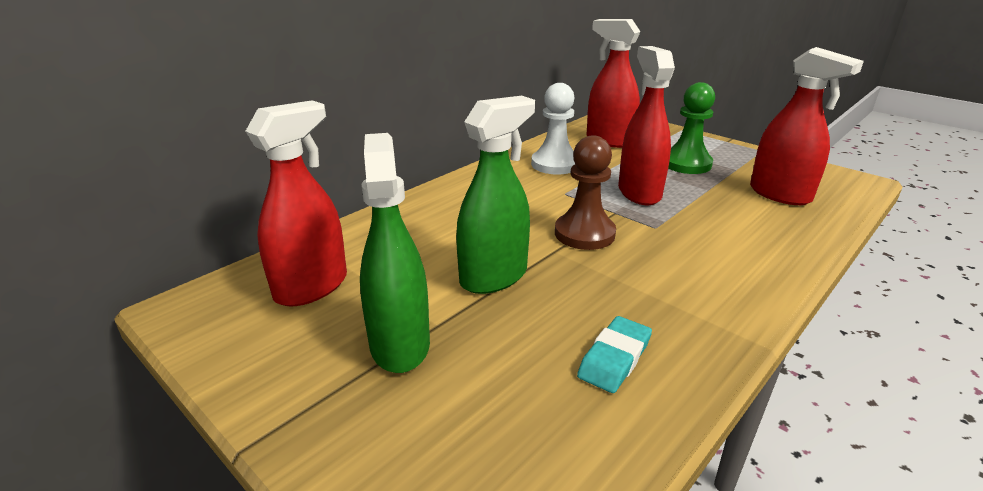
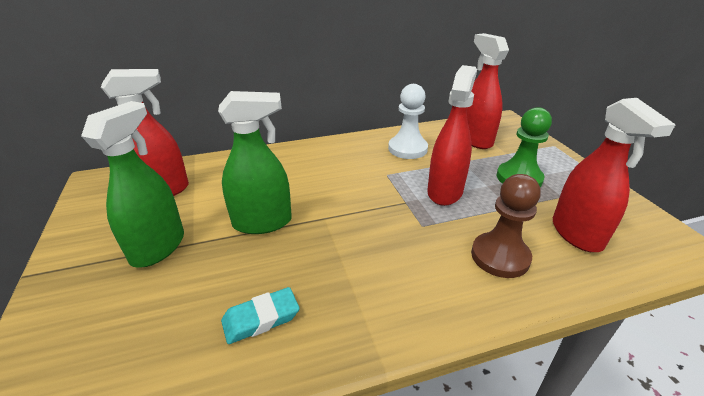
camera: 30 degrees right, 5 degrees up
(584, 234) = (361, 212): brown pawn -> brown pawn (500, 256)

